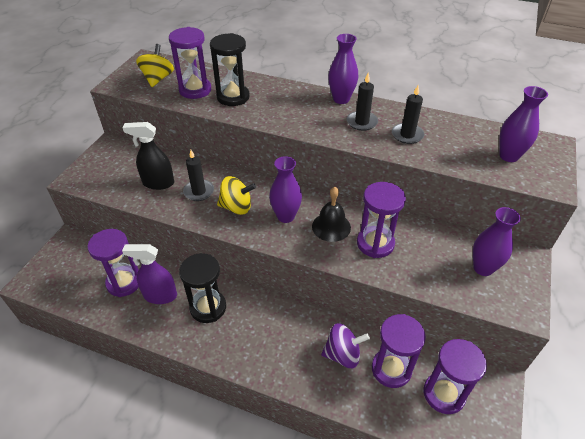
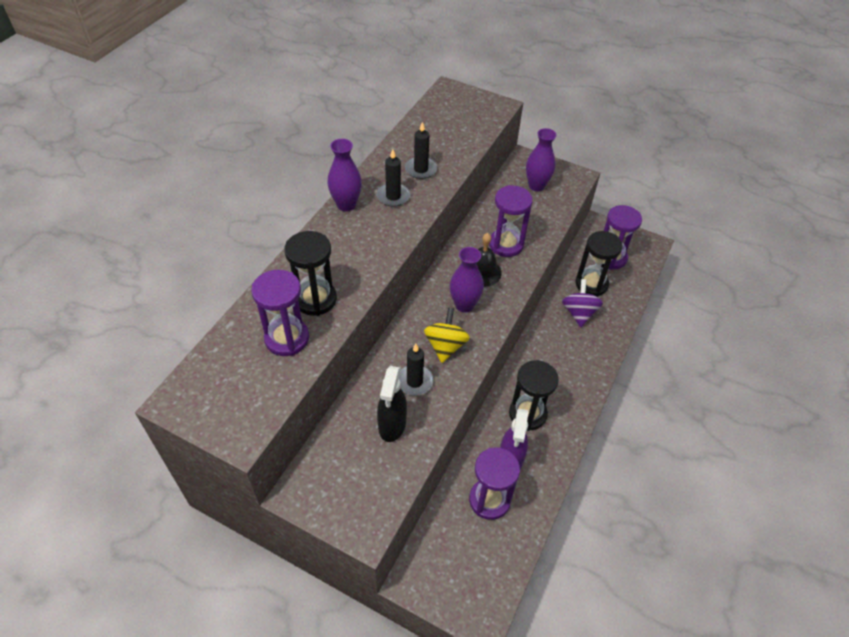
camera: 85 degrees left, 5 degrees up
(158, 79) = (242, 383): yellow spinning top -> none
(391, 369) = (591, 284): purple hourglass -> black hourglass
(509, 156) = (461, 117): purple vase -> none

